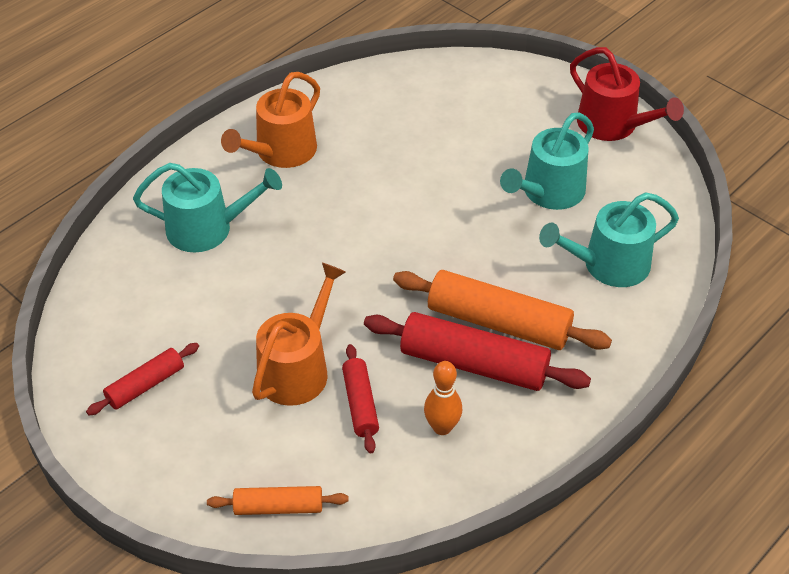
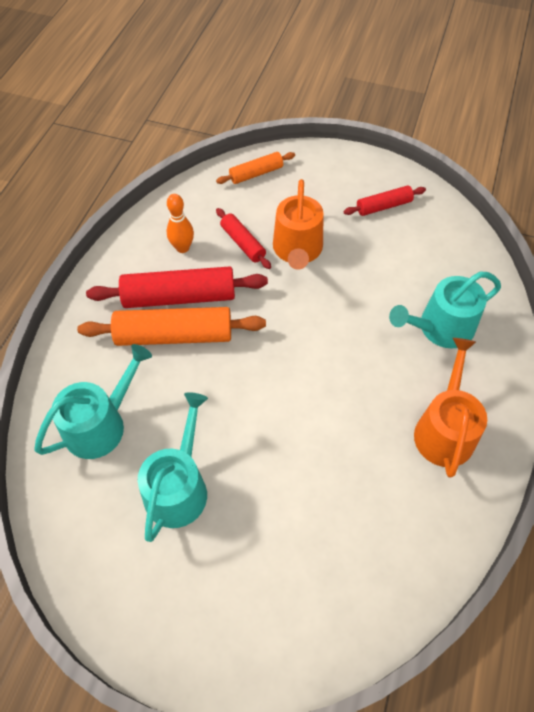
camera: 155 degrees right, 10 degrees up
(145, 385) = (383, 206): red rolling pin -> red rolling pin turned 45 degrees clockwise
(613, 125) = (139, 620): red watering can -> none

